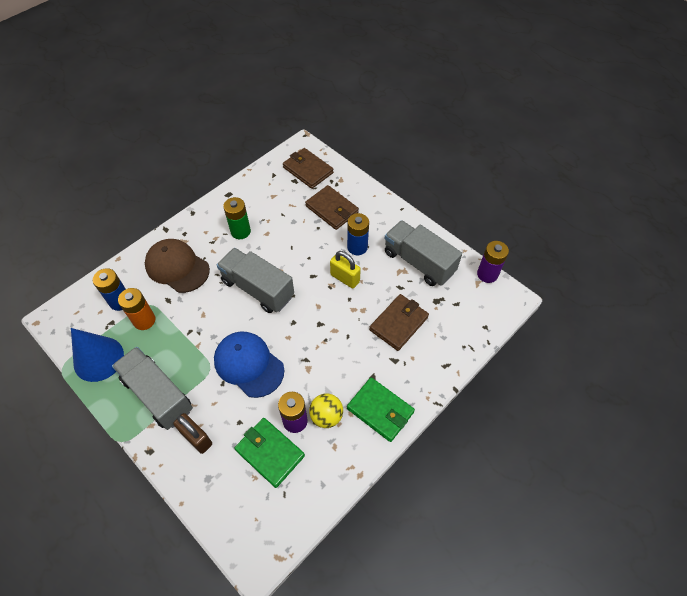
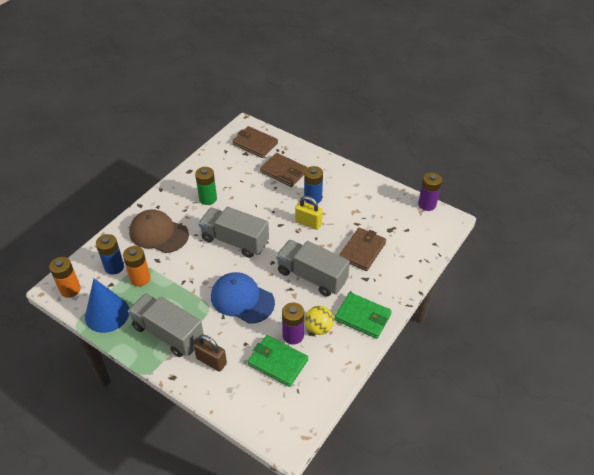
camera: 10 degrees left, 10 degrees down
(67, 322) = (70, 289): none -> orange battery
(418, 262) = (368, 203): grey truck -> grey truck (311, 276)

